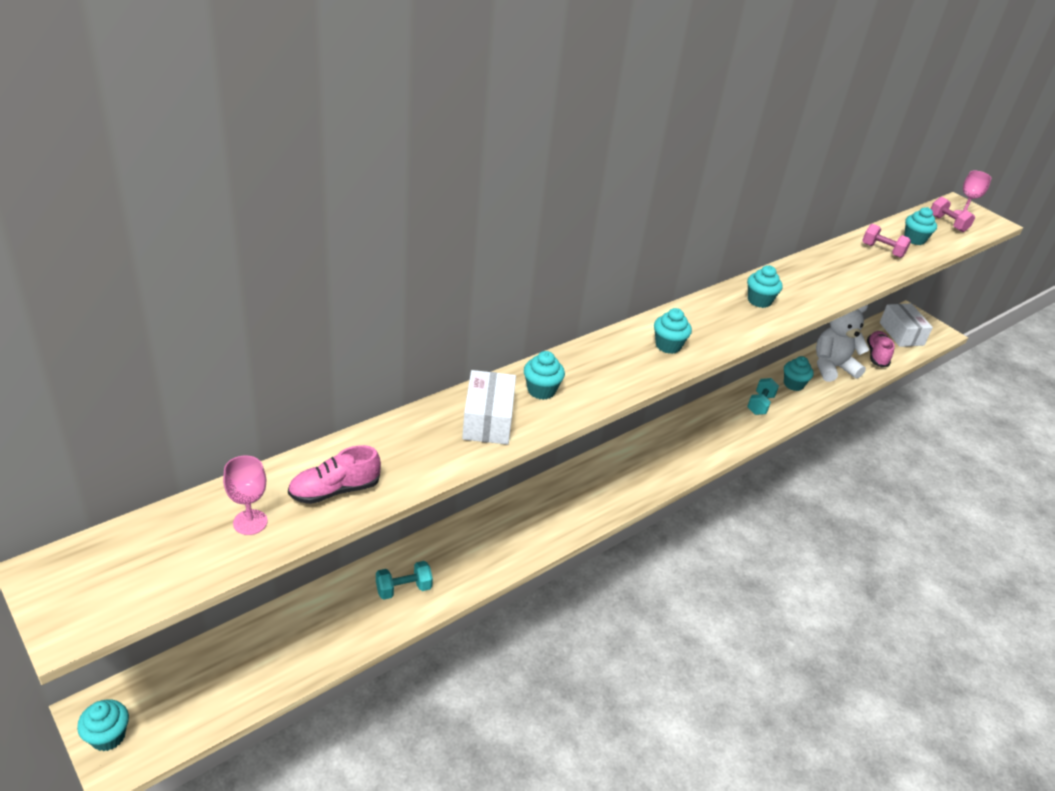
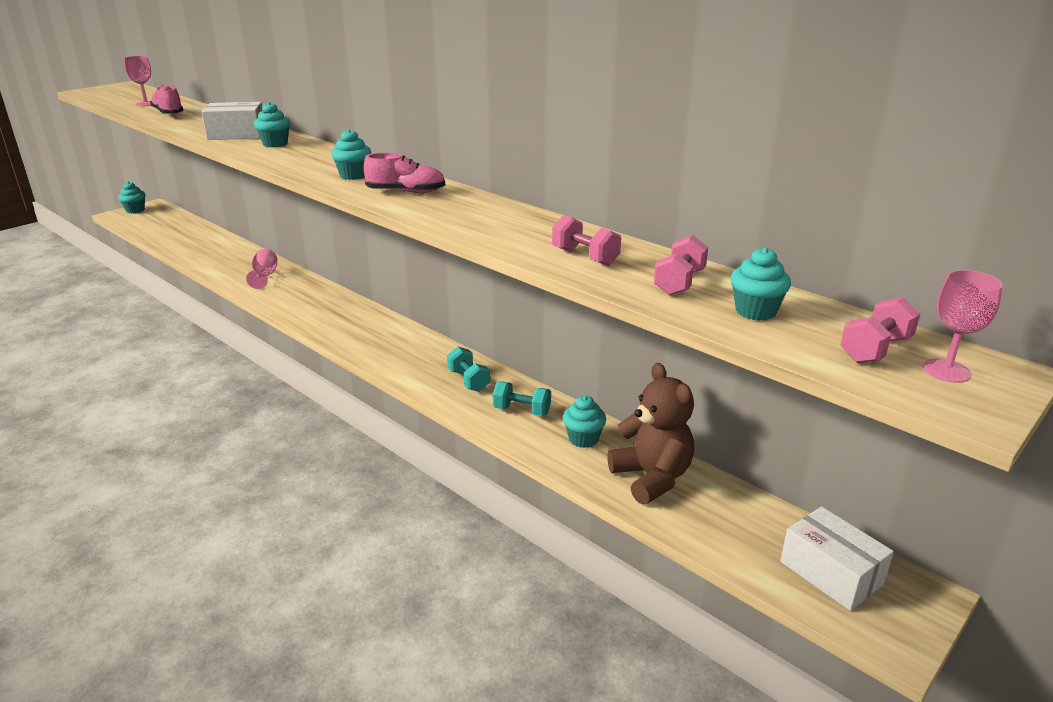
camera: 85 degrees right, 10 degrees down
(403, 589) = (228, 260): turquoise dumbbell -> turquoise dumbbell (468, 380)
(469, 551) = (265, 276): none -> pink goblet
(759, 301) = (464, 208): turquoise cupcake -> none
(832, 367) = (651, 478): white teddy bear -> brown teddy bear
(849, 271) = (585, 257): none -> pink dumbbell
(876, 355) = (726, 532): pink shoe -> pink shoe (406, 192)
(901, 334) = (831, 573): white box -> white box turned 75 degrees clockwise

